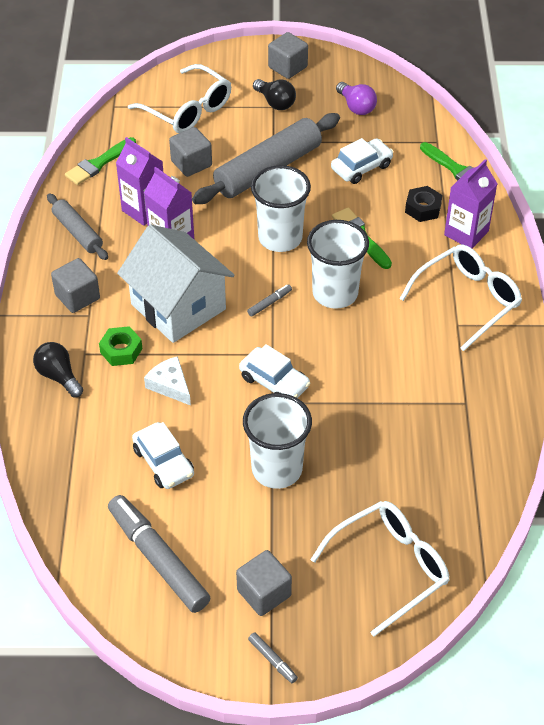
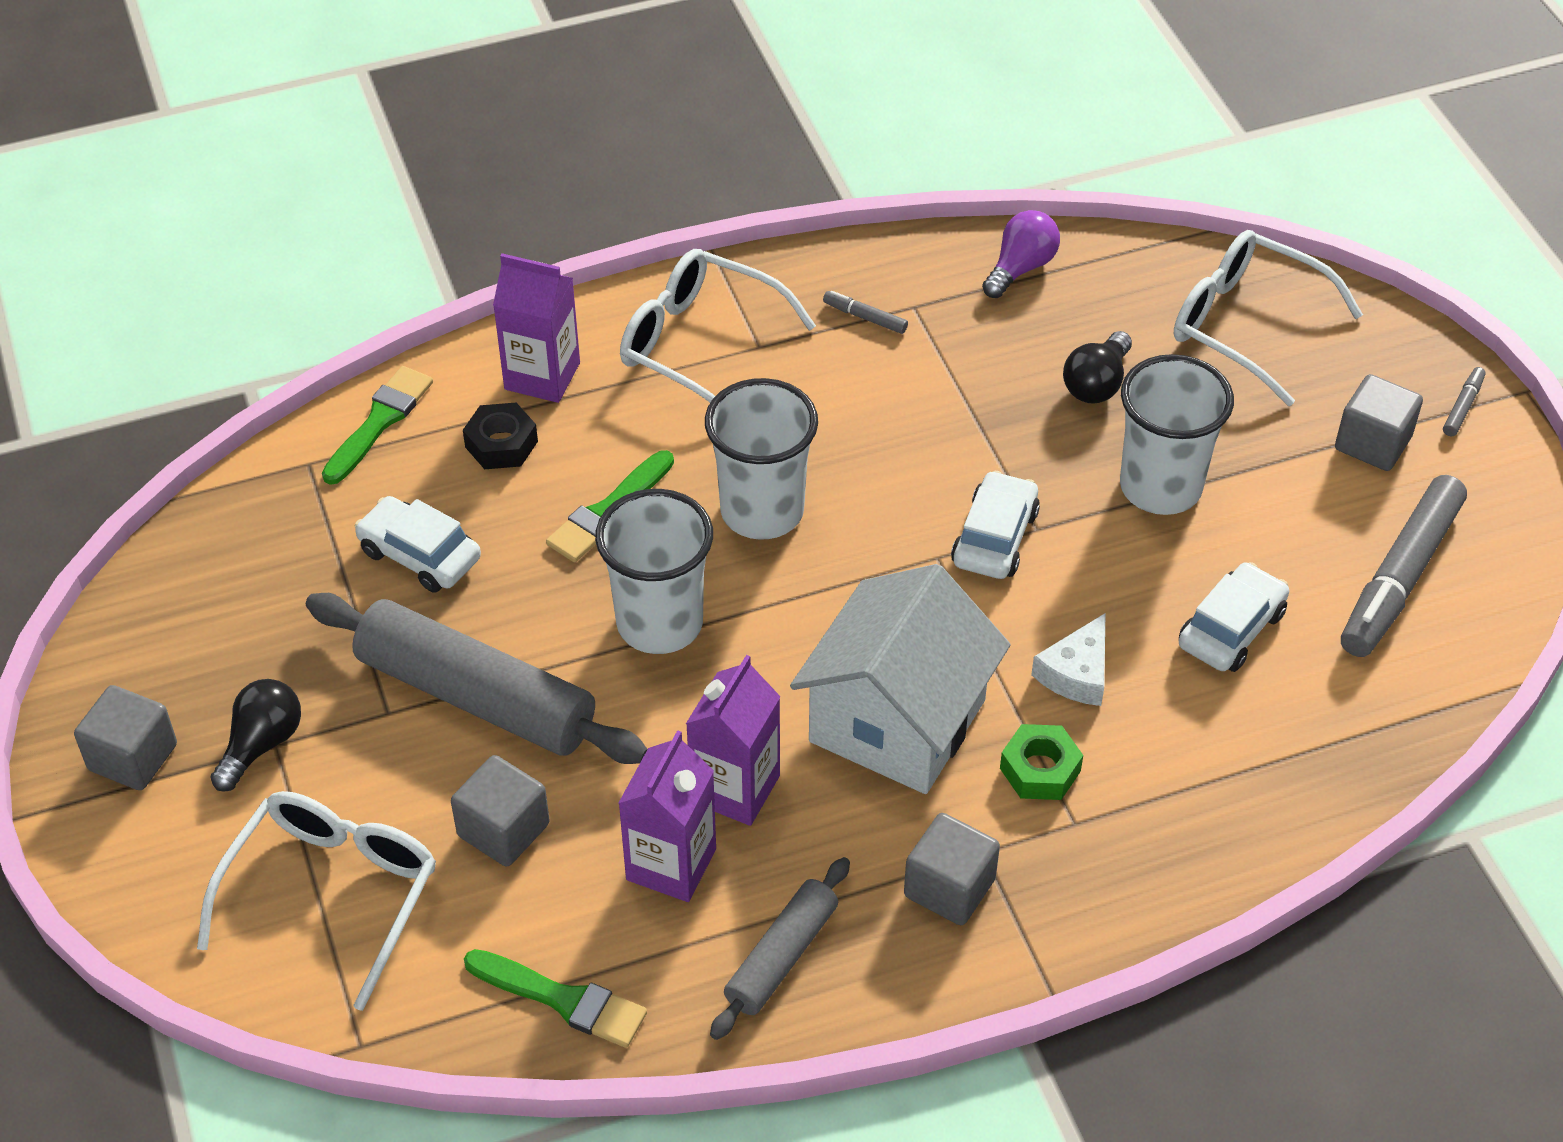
camera: 110 degrees left, 0 degrees up
(59, 376) = (1146, 841): black light bulb -> black light bulb (1097, 383)
(269, 303) = (826, 593): grey marker -> grey marker (865, 317)
(356, 107) = (238, 607): purple light bulb -> purple light bulb (1020, 268)

